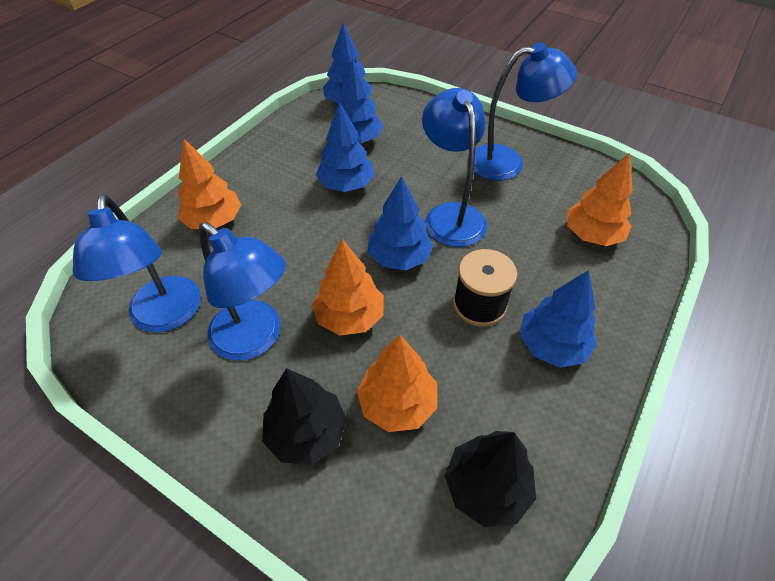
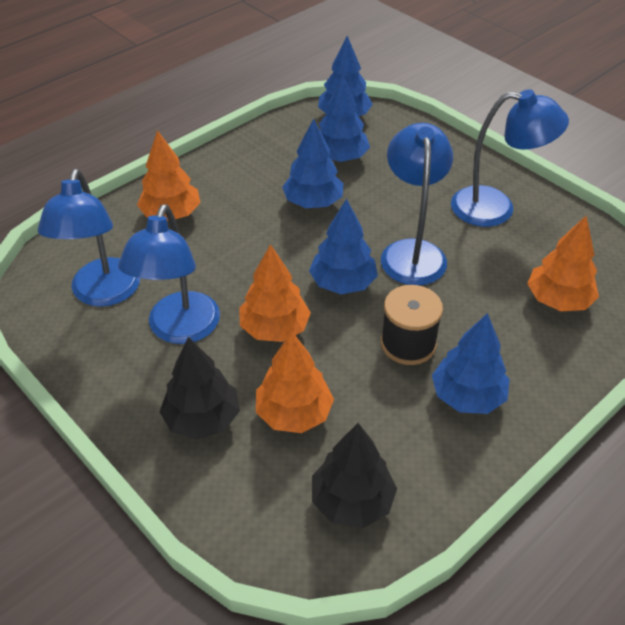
camera: 15 degrees right, 5 degrees down
(255, 339) = (180, 330): blue lamp -> blue lamp turned 45 degrees clockwise

